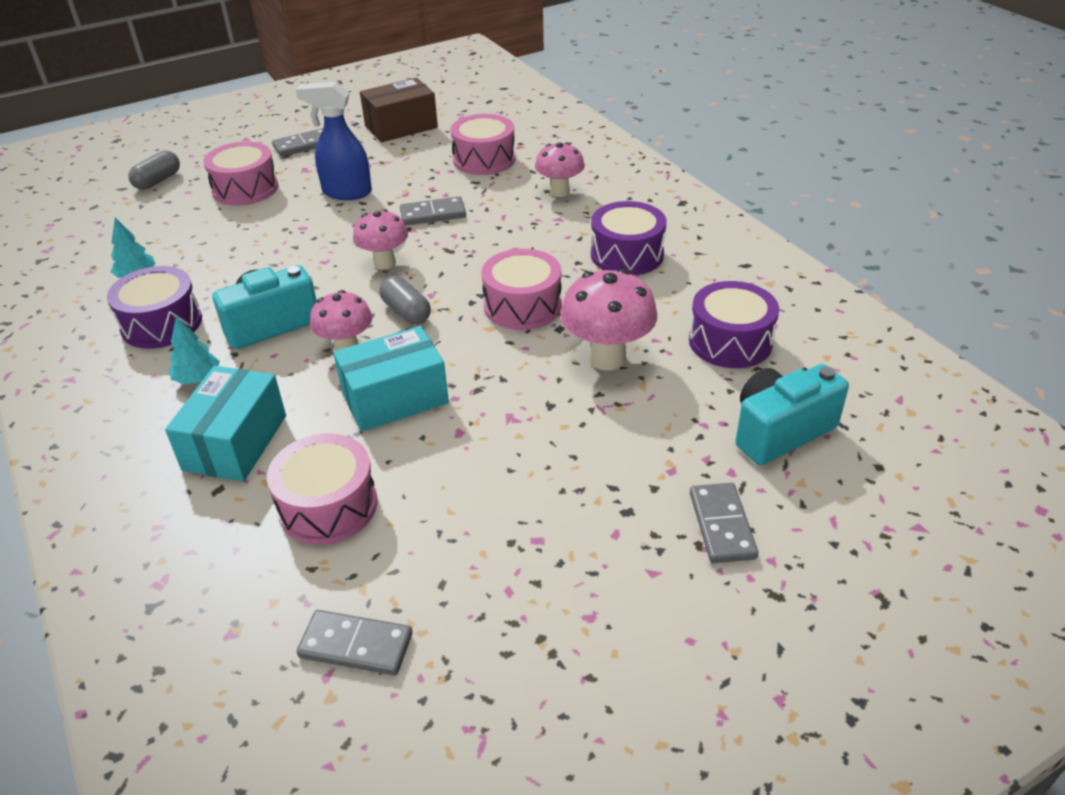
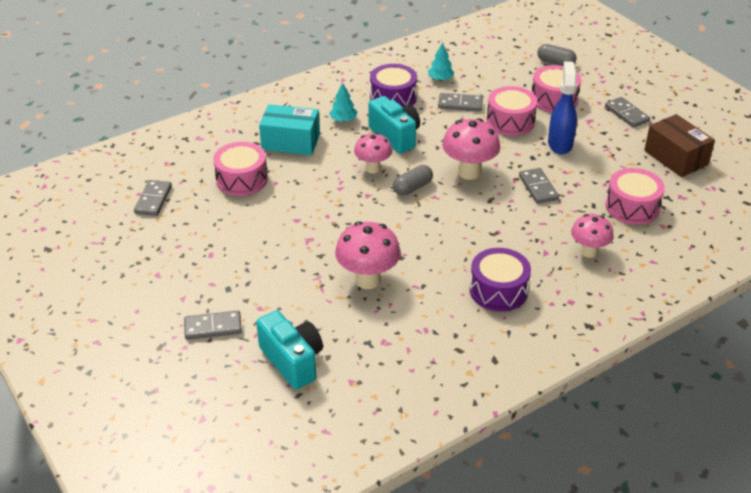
camera: 85 degrees right, 0 degrees up
(215, 262) = (460, 104): none -> grey domino
(384, 263) = (469, 172): pink mushroom -> pink mushroom, size x1.50
(395, 398) = (327, 192): turquoise box -> none
(522, 306) = (424, 239): pink drum -> pink drum (510, 121)
(730, 341) = (389, 343): purple drum -> none

